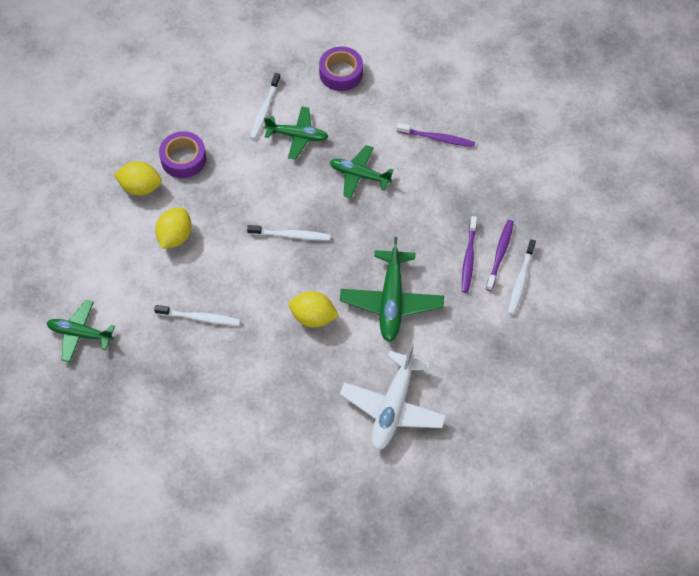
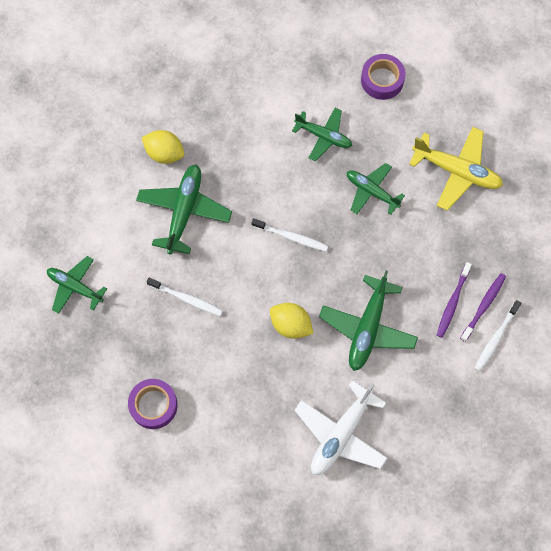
camera: 15 degrees right, 10 degrees up
(175, 236) = (184, 211): yellow lemon -> green plane
(183, 159) = (211, 134): purple tape -> purple tape (153, 405)
(264, 110) = (299, 102): white toothbrush -> none
(437, 138) = (456, 171): purple toothbrush -> yellow plane

